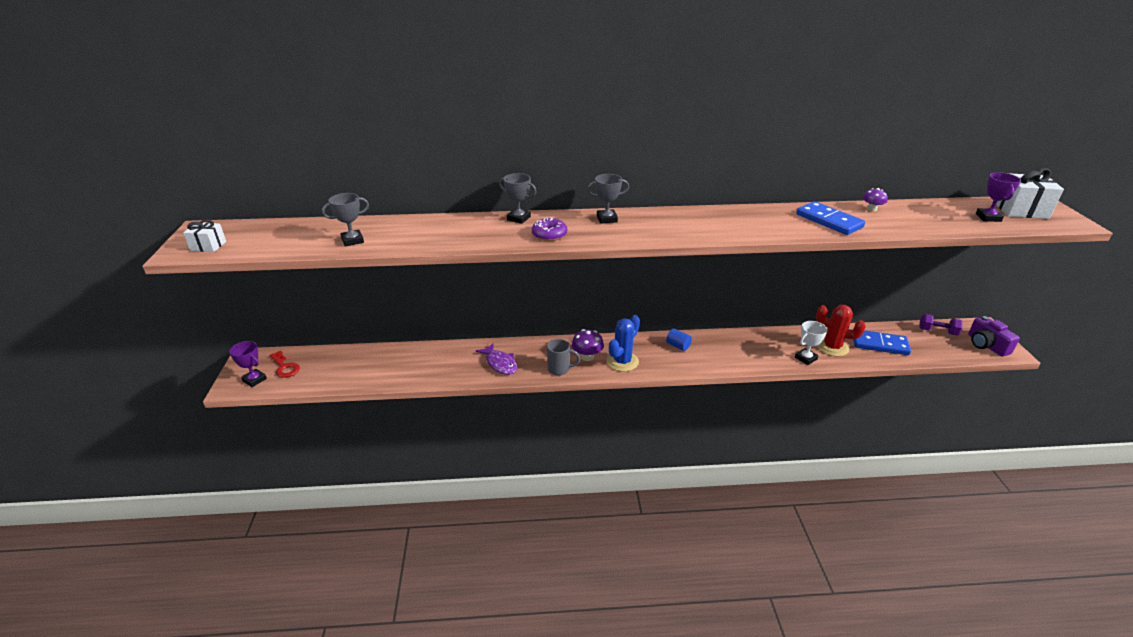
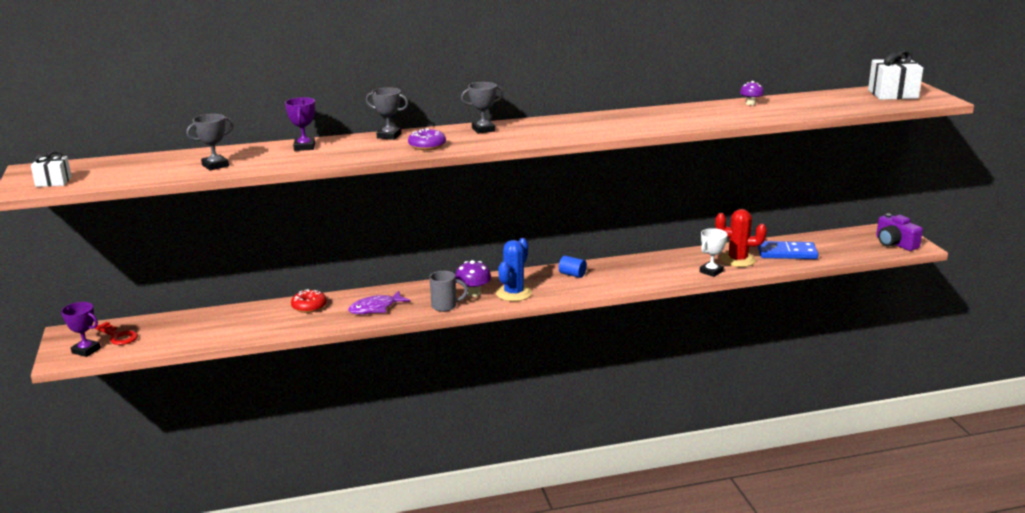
camera: 10 degrees left, 10 degrees down
(446, 354) = (309, 306): none -> red donut
(500, 363) = (375, 308): purple fish -> purple fish turned 105 degrees clockwise
(829, 221) = (709, 115): blue domino -> none
(937, 331) = (845, 237): purple dumbbell -> none
(988, 217) = (861, 102): purple trophy -> purple trophy (304, 147)

